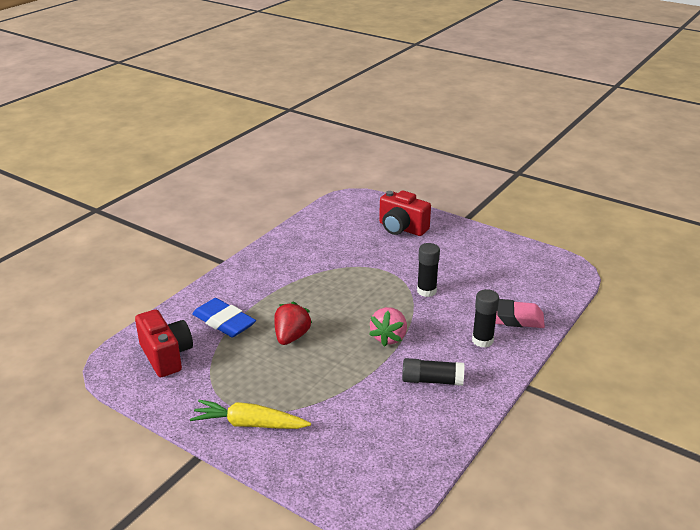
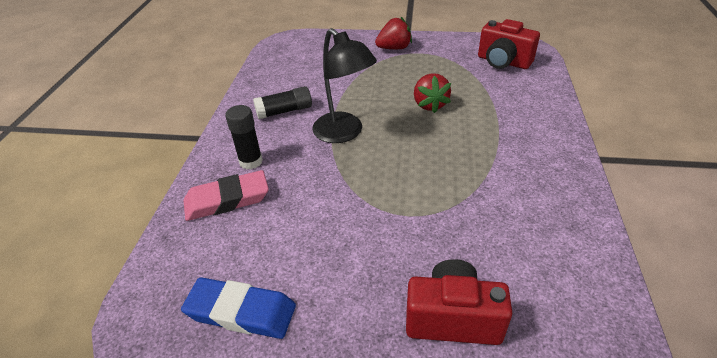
camera: 155 degrees right, 10 degrees up
(224, 322) = (500, 97): blue eraser -> blue eraser (241, 312)
(249, 424) = (394, 48): yellow carrot -> red strawberry
(389, 337) = (344, 133): pink strawberry -> black lamp
(426, 291) = (339, 201): black glue stick -> none

